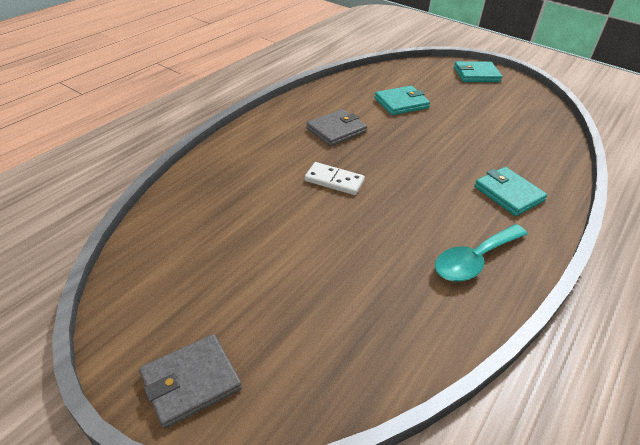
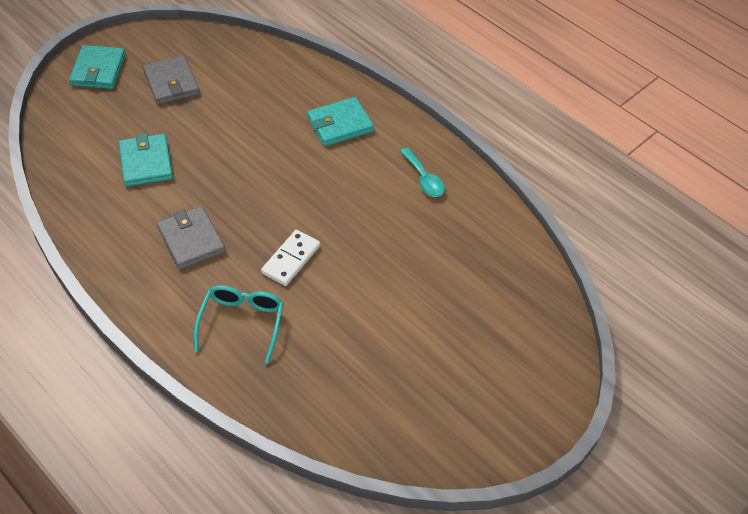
camera: 80 degrees left, 10 degrees up
(191, 382) = (532, 398): grey wallet -> grey wallet (171, 83)
(263, 163) = (242, 322): none -> turquoise glasses
(474, 260) = (424, 179): turquoise spoon -> turquoise spoon, size x0.65

